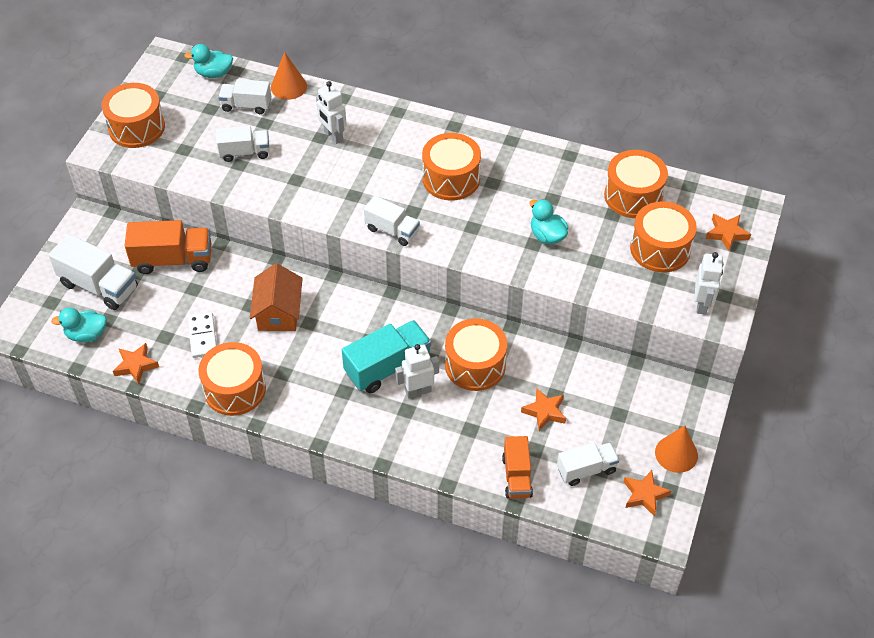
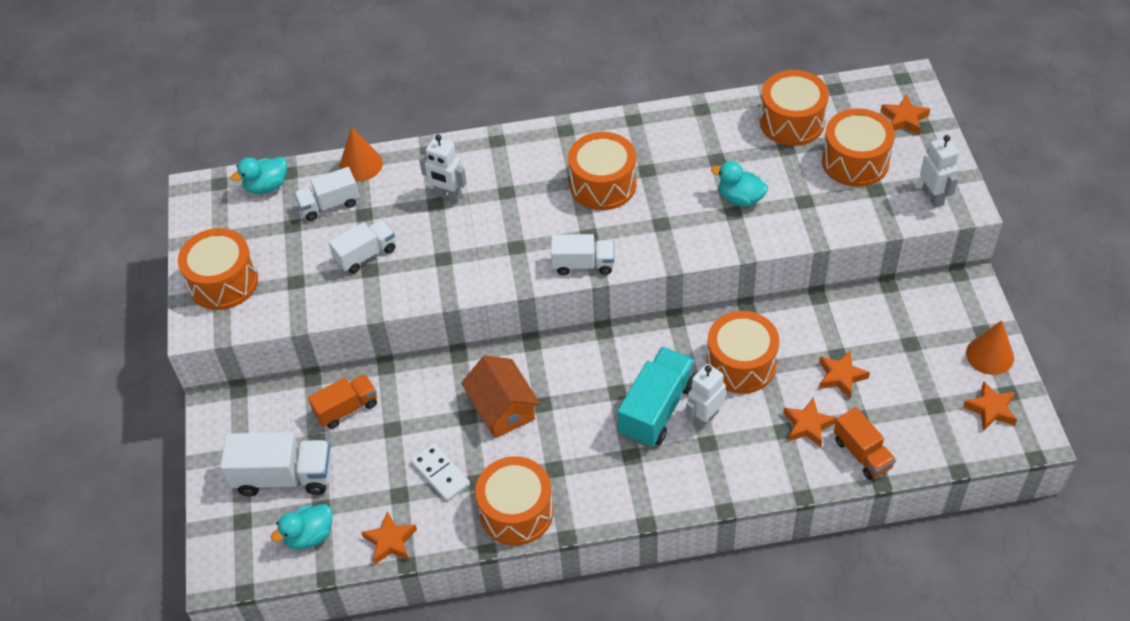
camera: 25 degrees left, 0 degrees up
(173, 260) = (346, 409): orange truck -> orange truck, size x0.65
(491, 435) = (808, 425): none -> orange star
(586, 470) = (921, 413): white truck -> none

